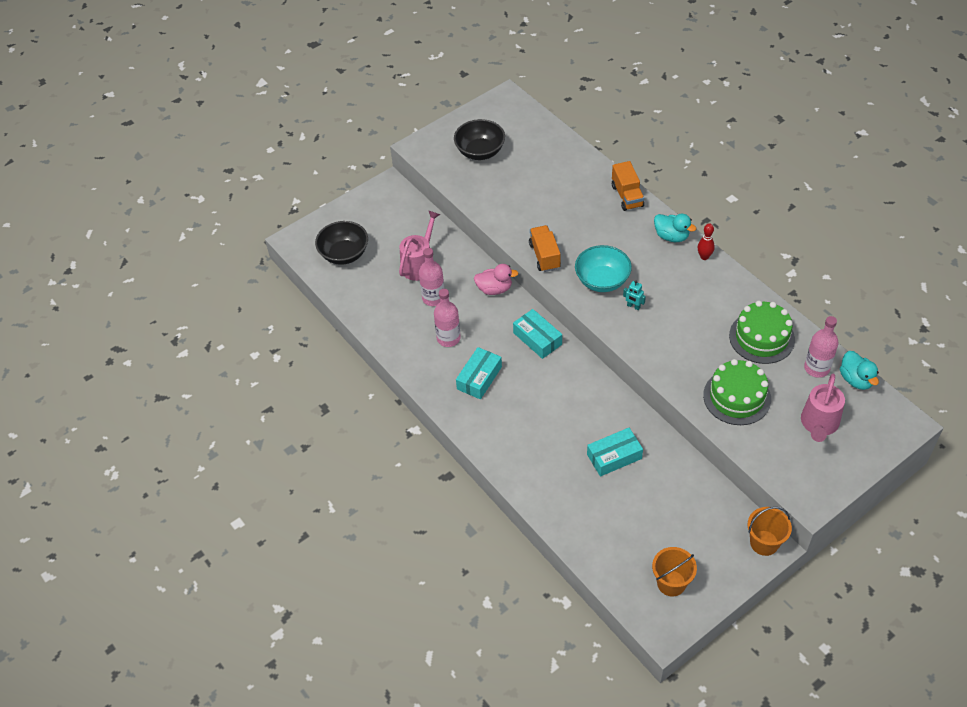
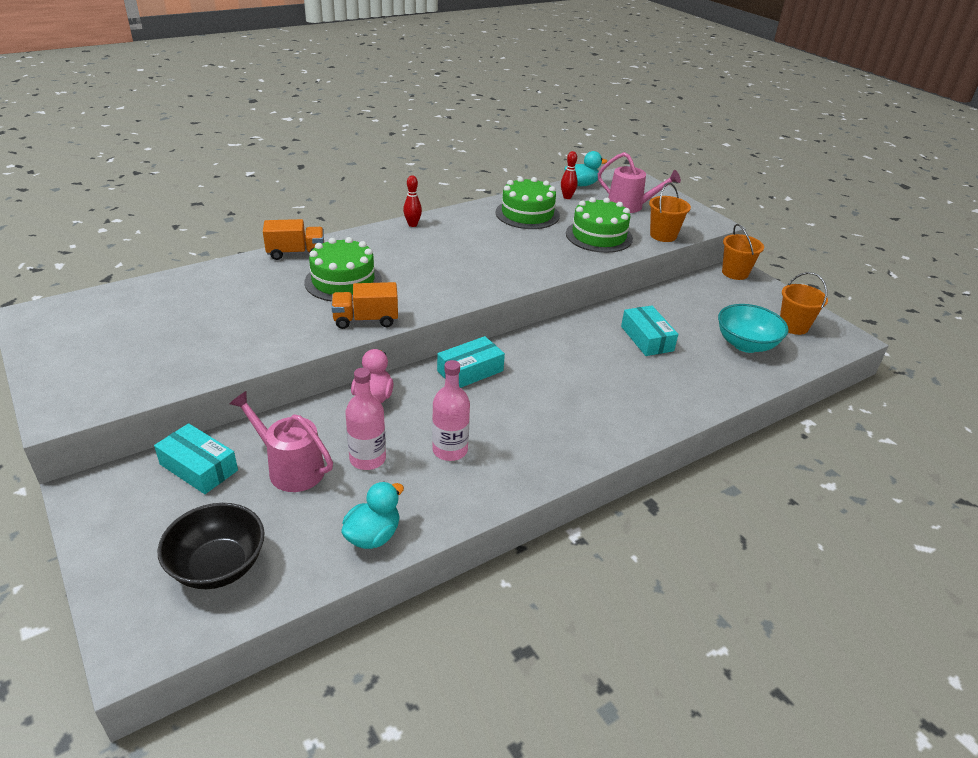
camera: 90 degrees left, 15 degrees down
(479, 378) = (526, 427): turquoise box -> turquoise box (198, 467)
(480, 152) = (126, 351): black bowl -> none
(594, 232) = (343, 281): none -> green cake
(602, 281) = (423, 286): turquoise bowl -> turquoise bowl (745, 344)
(633, 306) = (469, 272): turquoise robot -> none
(671, 236) = (374, 237): turquoise duck -> turquoise duck (373, 536)
(760, 452) = (663, 235): none -> orange bucket
(816, 368) = (567, 197): pink bottle -> red bowling pin

